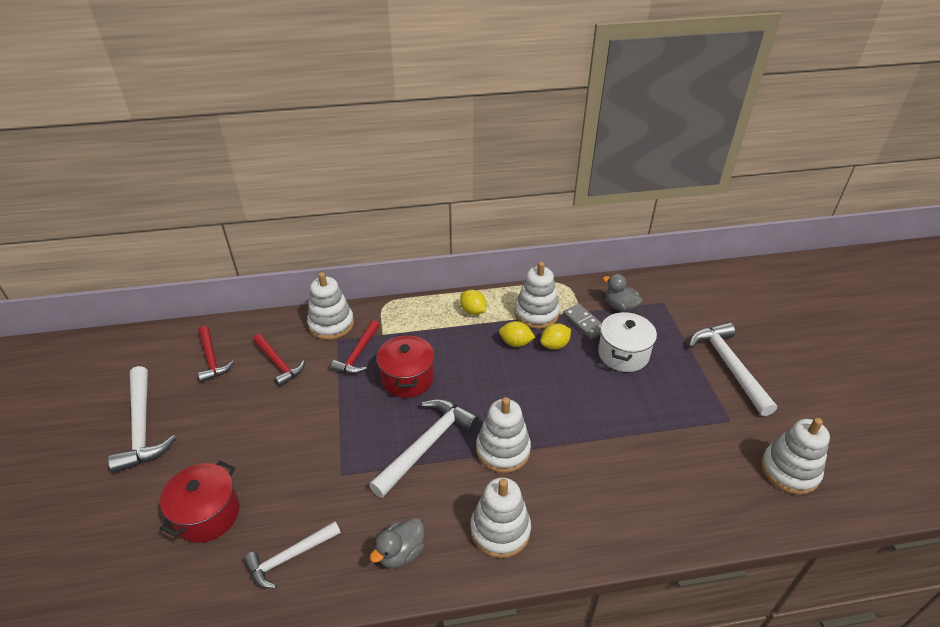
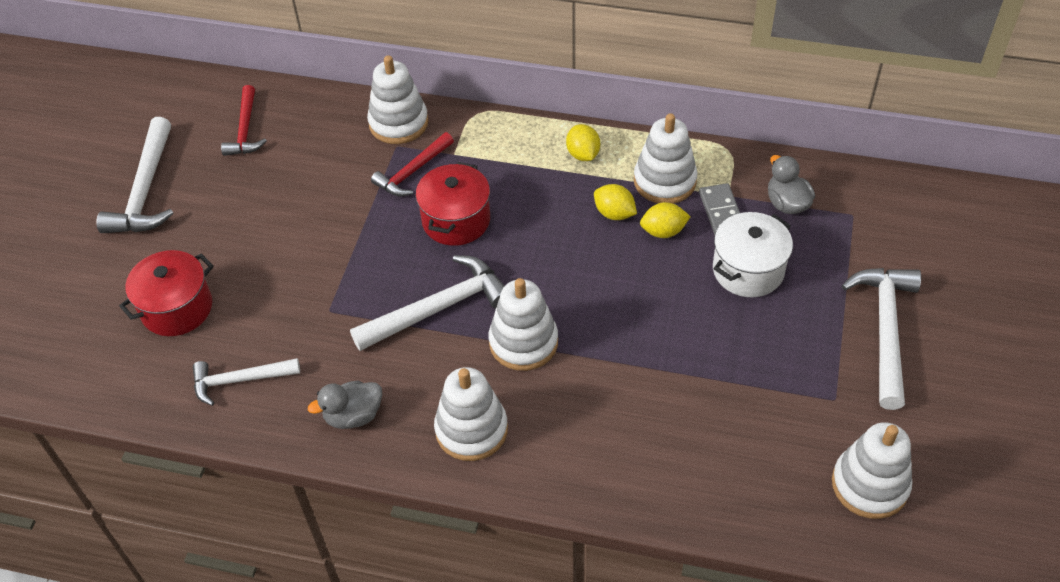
camera: 25 degrees right, 10 degrees up
(278, 363) = (316, 157): red hammer -> none

